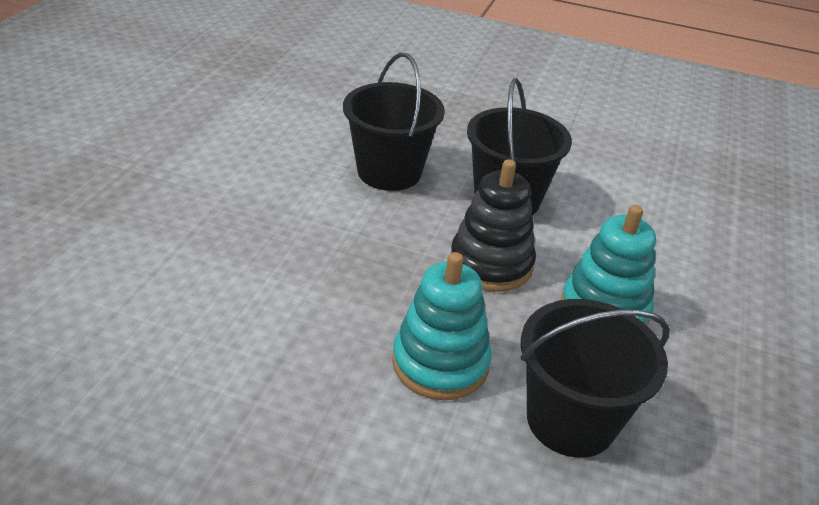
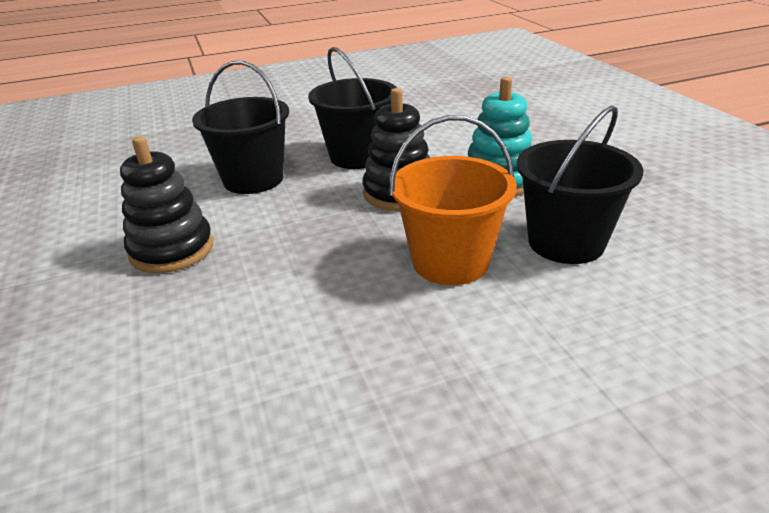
camera: 35 degrees left, 5 degrees down
(256, 206) = (172, 249): none -> black stacking toy
(440, 363) = (450, 262): turquoise stacking toy -> orange bucket

